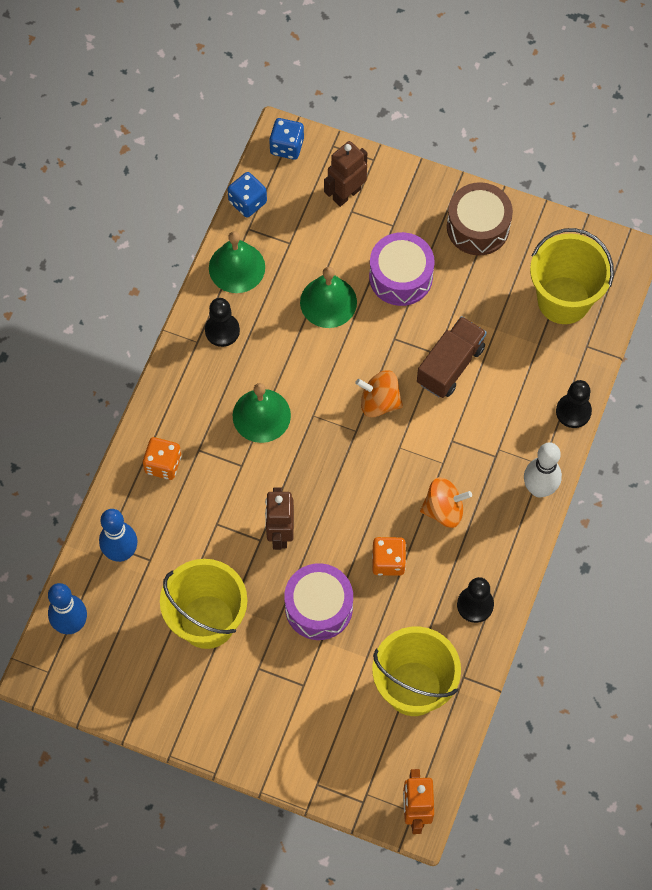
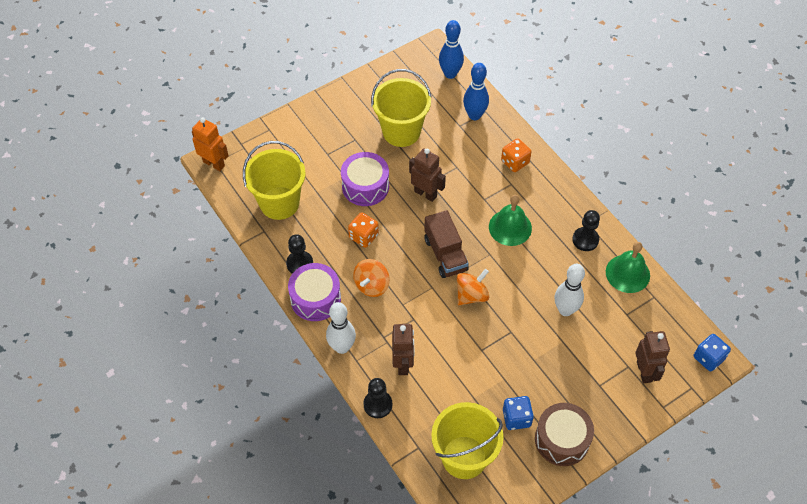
camera: 125 degrees right, 10 degrees down
(247, 202) = (676, 308): blue dice -> blue dice (516, 418)
(328, 302) = (565, 310): green bell -> white bowling pin
(400, 277) = (555, 364): purple drum -> purple drum (315, 299)
(450, 365) = (467, 352): brown truck -> brown truck (445, 254)
(511, 417) = (403, 364): none -> brown robot

